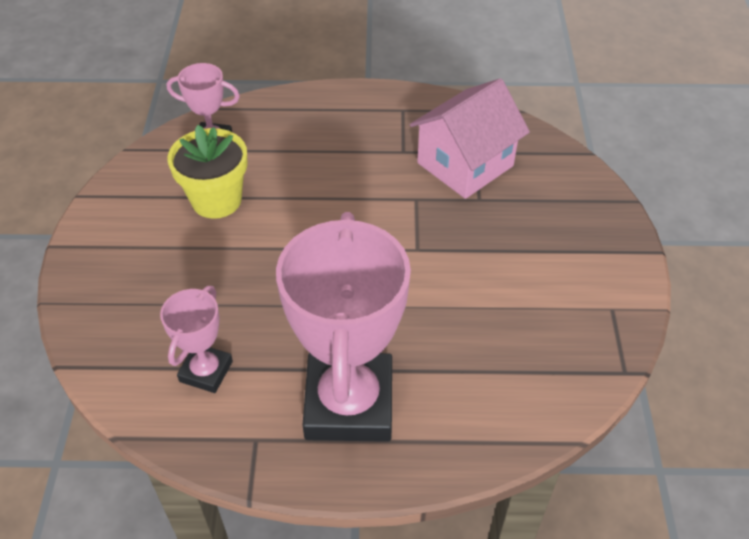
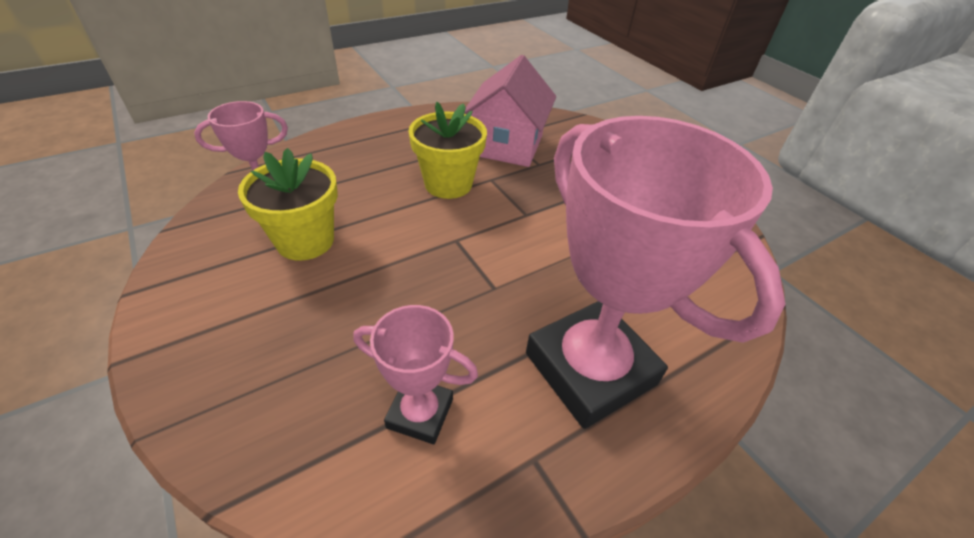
camera: 35 degrees left, 5 degrees down
(206, 371) = (420, 413): pink trophy -> pink trophy turned 60 degrees counterclockwise
(371, 189) = (448, 184): none -> yellow flower pot

